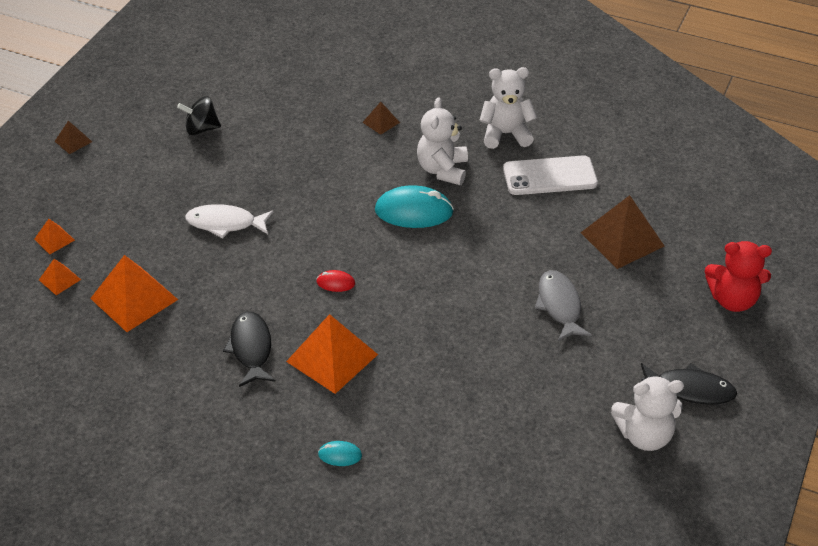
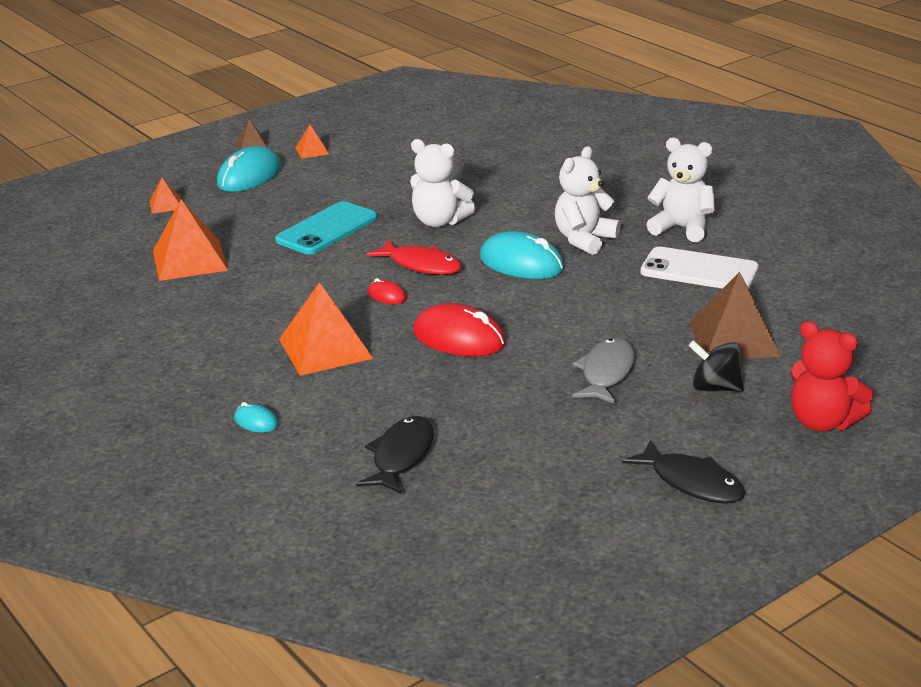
camera: 30 degrees right, 15 degrees down
(59, 279) = (141, 232): orange pyramid -> orange pyramid (312, 151)
(103, 180) = (249, 176): none -> turquoise mouse
(201, 129) = (374, 161): black spinning top -> black spinning top (715, 387)
(225, 223) = (327, 229): white fish -> turquoise phone
(251, 348) = (256, 321): black fish -> black fish (401, 456)
(336, 239) = (421, 265): none -> red fish
(381, 122) = (556, 192): brown pyramid -> none
(427, 309) = (459, 338): none -> red mouse
(644, 435) = (597, 504): white teddy bear -> white teddy bear (439, 221)

